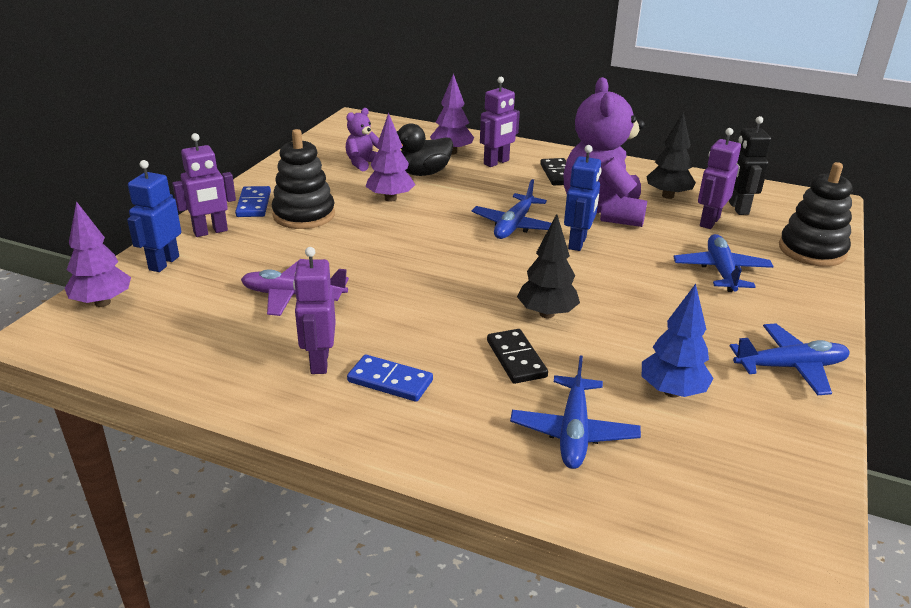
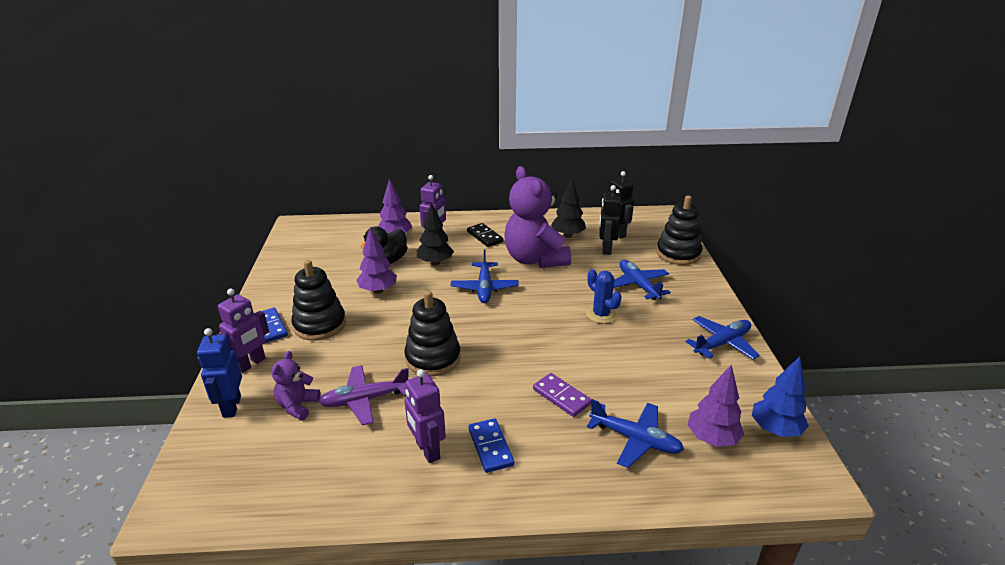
camera: 25 degrees left, 0 degrees up
(102, 302) = (204, 463): purple tree -> purple tree (712, 438)
(363, 163) = (333, 264): purple teddy bear -> purple teddy bear (298, 406)
(390, 381) = (490, 447): blue domino -> blue domino turned 75 degrees clockwise
(397, 278) = (433, 358): none -> black stacking toy
(516, 359) = (561, 397): black domino -> purple domino
(546, 314) = (556, 353): black tree -> black tree (435, 263)
(573, 432) = (635, 439): blue plane -> blue plane turned 45 degrees counterclockwise
(578, 243) = (537, 290): blue robot -> none
(641, 289) = (601, 315): none -> blue cactus
(672, 391) = (671, 386): blue tree -> blue tree (775, 429)
(709, 222) = (606, 249): purple robot -> black robot

